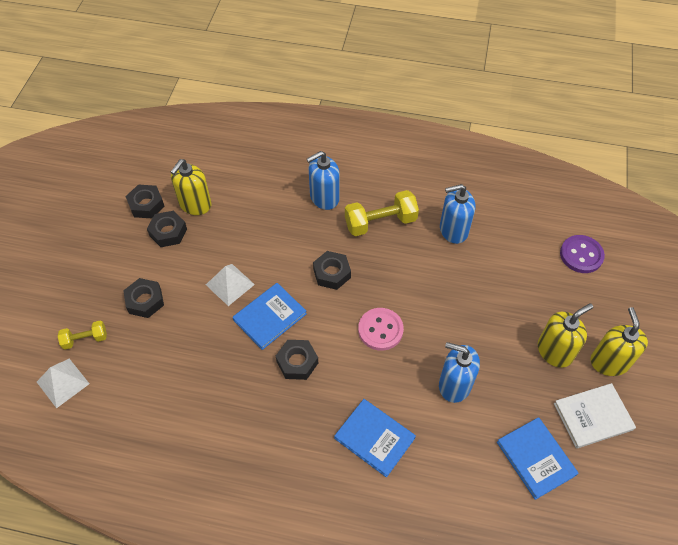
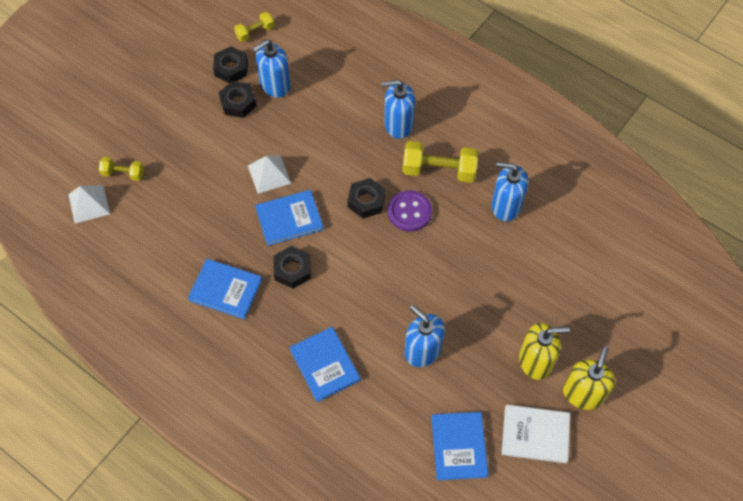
camera: 25 degrees right, 5 degrees up
(145, 301) = (188, 159): black nut -> none
(153, 166) = (255, 32): none -> yellow dumbbell
(195, 204) = (275, 85): yellow soap dispenser -> blue soap dispenser
(243, 408) = (225, 290): none -> blue book
(380, 330) = (382, 272): pink button -> none
(581, 255) = (620, 282): purple button -> purple button (409, 212)

